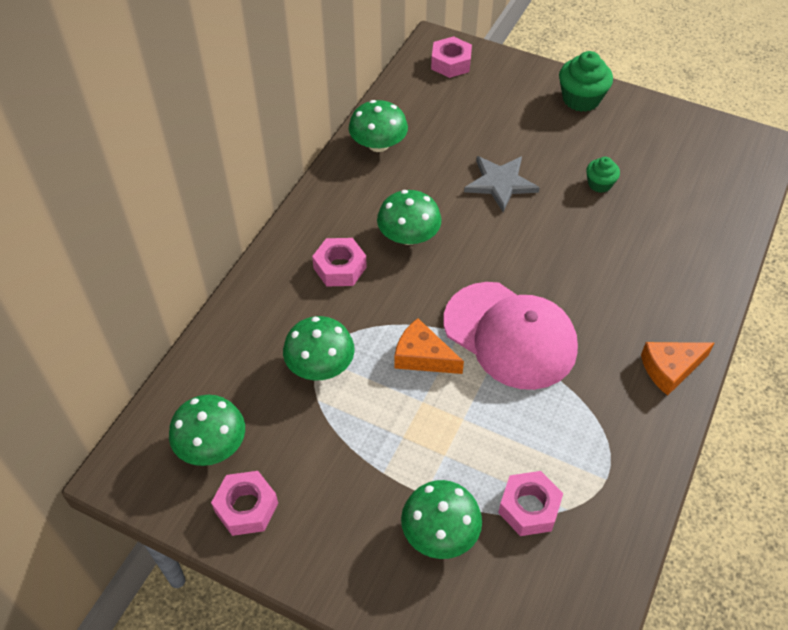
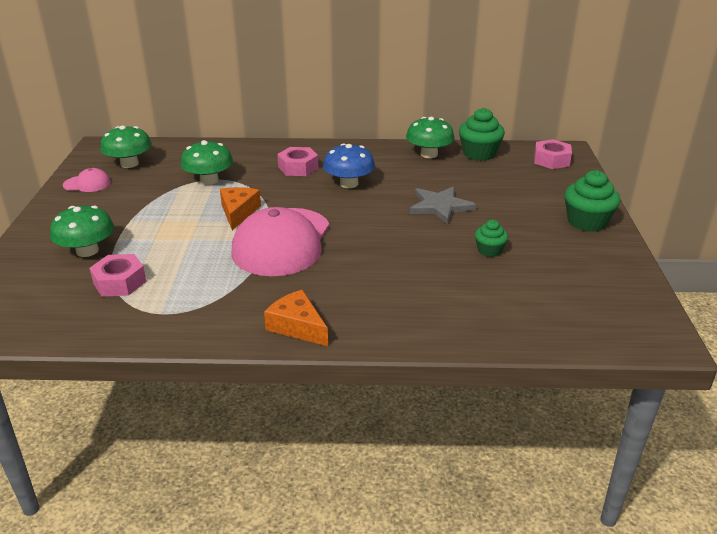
camera: 65 degrees right, 20 degrees down
(246, 507) = (87, 184): pink nut -> pink cap
(403, 106) = (479, 154): none -> green cupcake
(408, 236) = (349, 183): green mushroom -> blue mushroom

